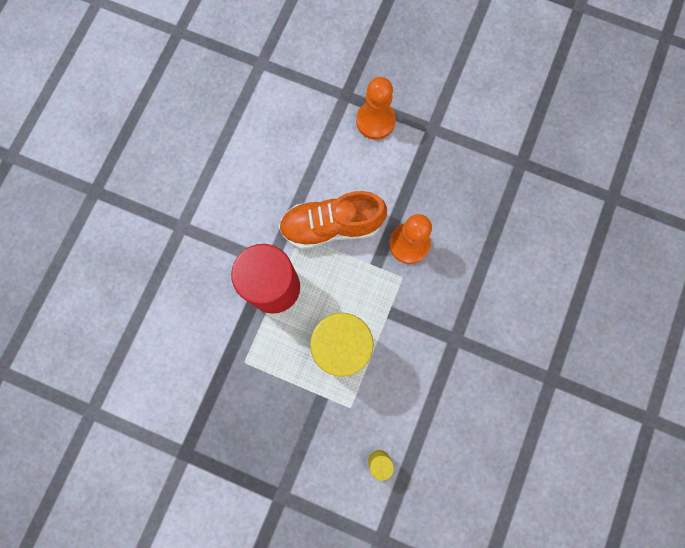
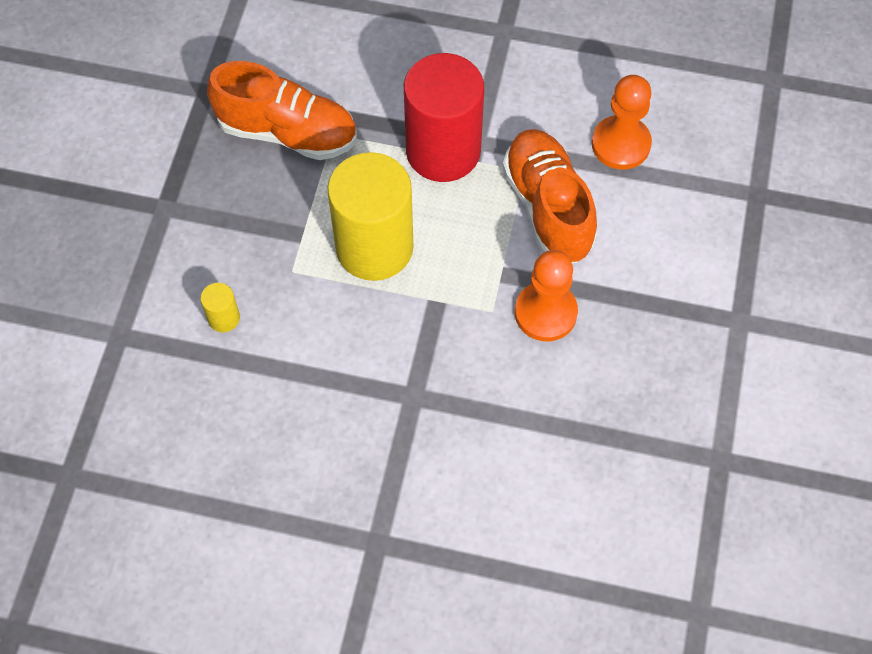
camera: 80 degrees right, 15 degrees down
(235, 396) = (287, 132): none -> orange shoe
(375, 121) = (727, 240): orange pawn -> orange pawn (621, 144)

